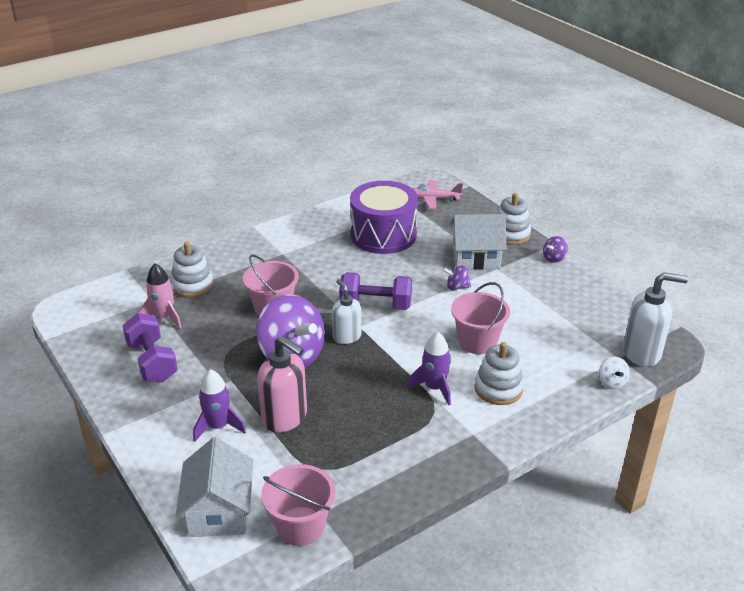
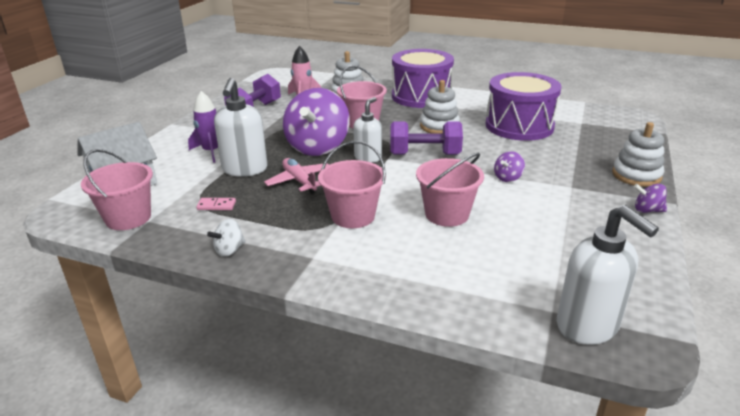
camera: 55 degrees right, 5 degrees down
(261, 249) = (421, 96): none -> purple drum
(285, 418) = (245, 169): pink soap dispenser -> white soap dispenser
(337, 459) = (216, 205): none -> pink domino
(376, 305) = (425, 154): purple dumbbell -> purple dumbbell turned 60 degrees counterclockwise
(433, 199) = (610, 126): pink plane -> pink plane (299, 181)
(434, 388) = (353, 216): purple rocket -> pink bucket
(456, 287) = (507, 178): purple spinning top -> purple spinning top turned 105 degrees counterclockwise
(475, 257) = (566, 171): white house -> none
(498, 389) = (393, 249): white stacking toy -> white stacking toy (439, 126)
(611, 382) = (500, 320): white spinning top -> white spinning top (229, 250)

